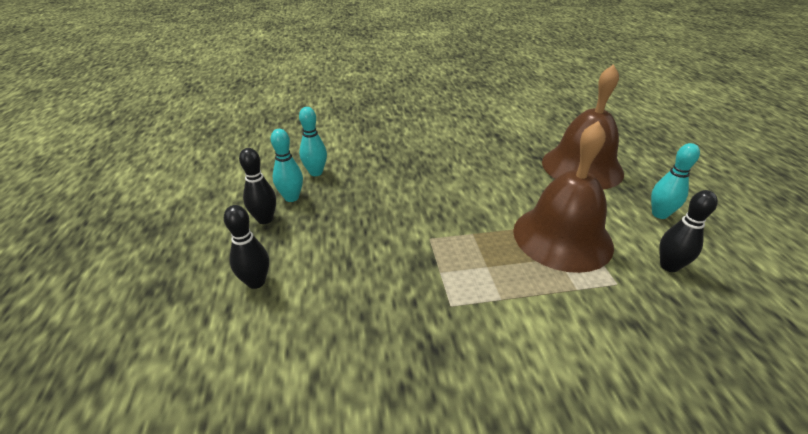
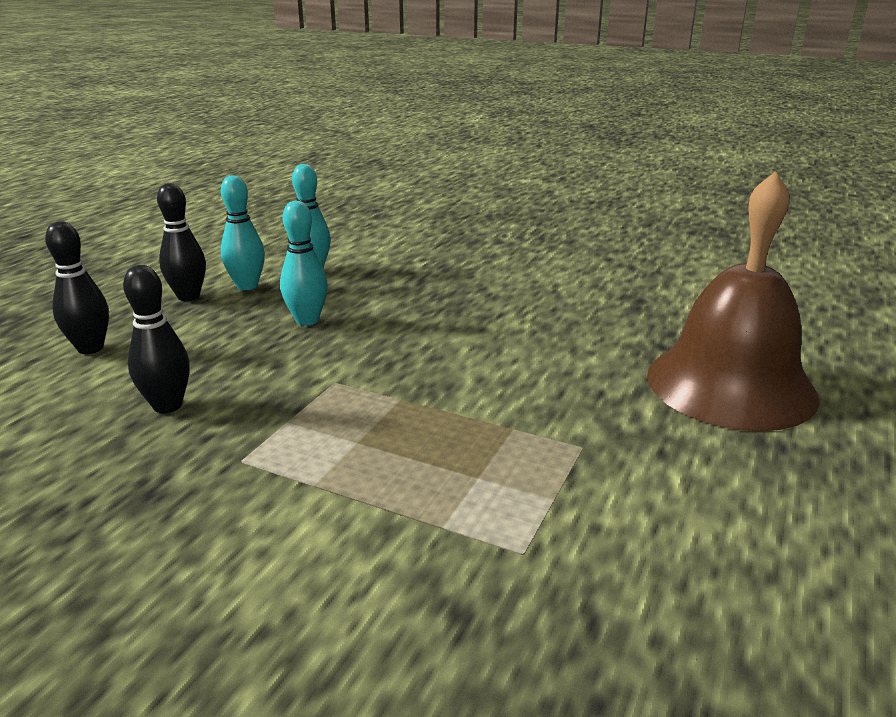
camera: 35 degrees right, 10 degrees down
(562, 237) = (531, 457): brown bell -> none
(659, 214) = (783, 502): turquoise bowling pin -> turquoise bowling pin (307, 320)
(669, 266) = (667, 577): black bowling pin -> black bowling pin (167, 405)

